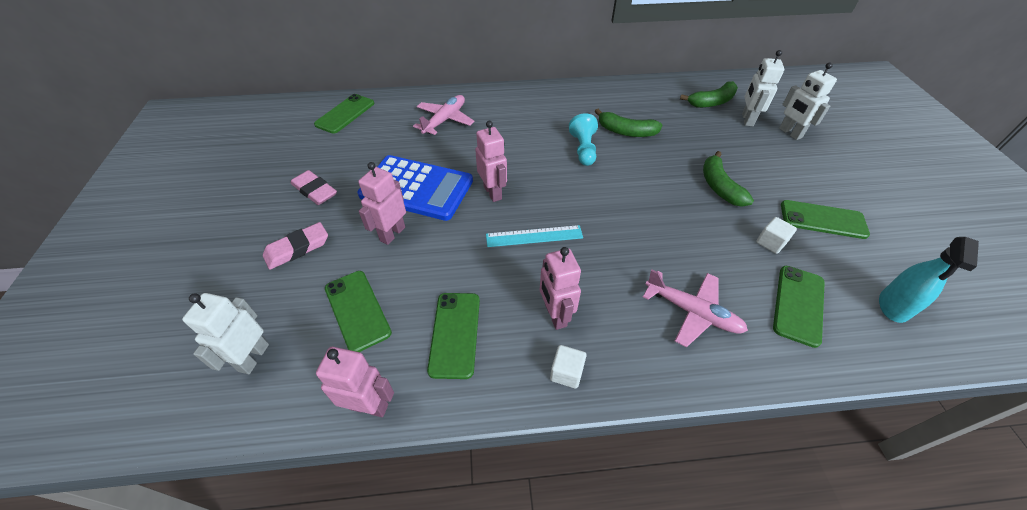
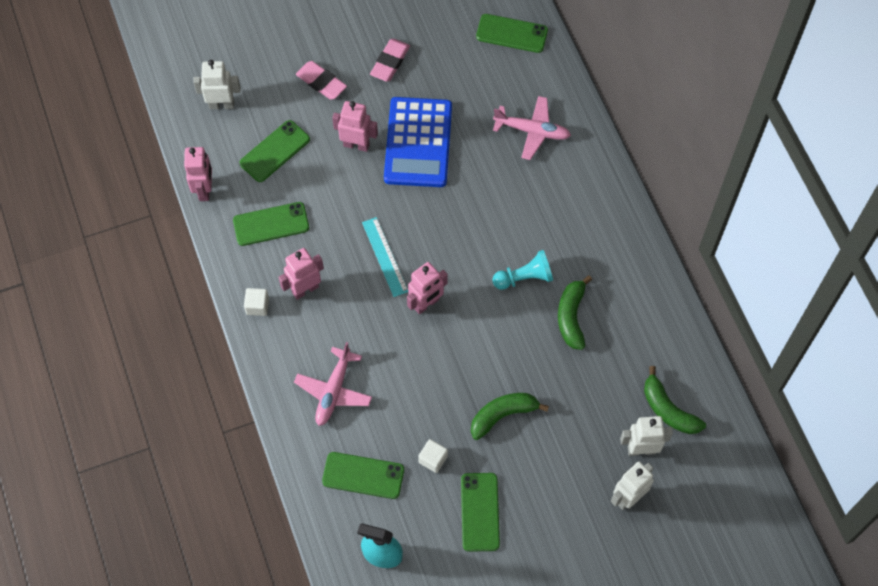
camera: 75 degrees right, 15 degrees up
(493, 192) = (431, 209): pink robot -> pink robot (426, 304)

